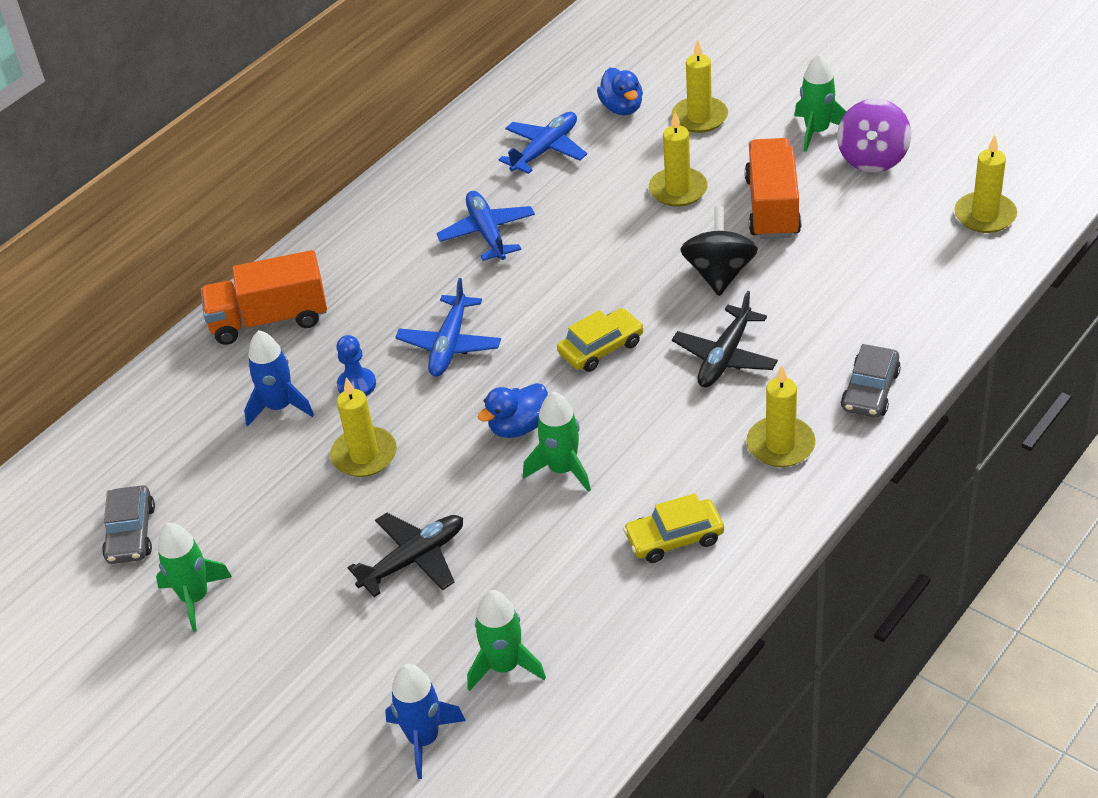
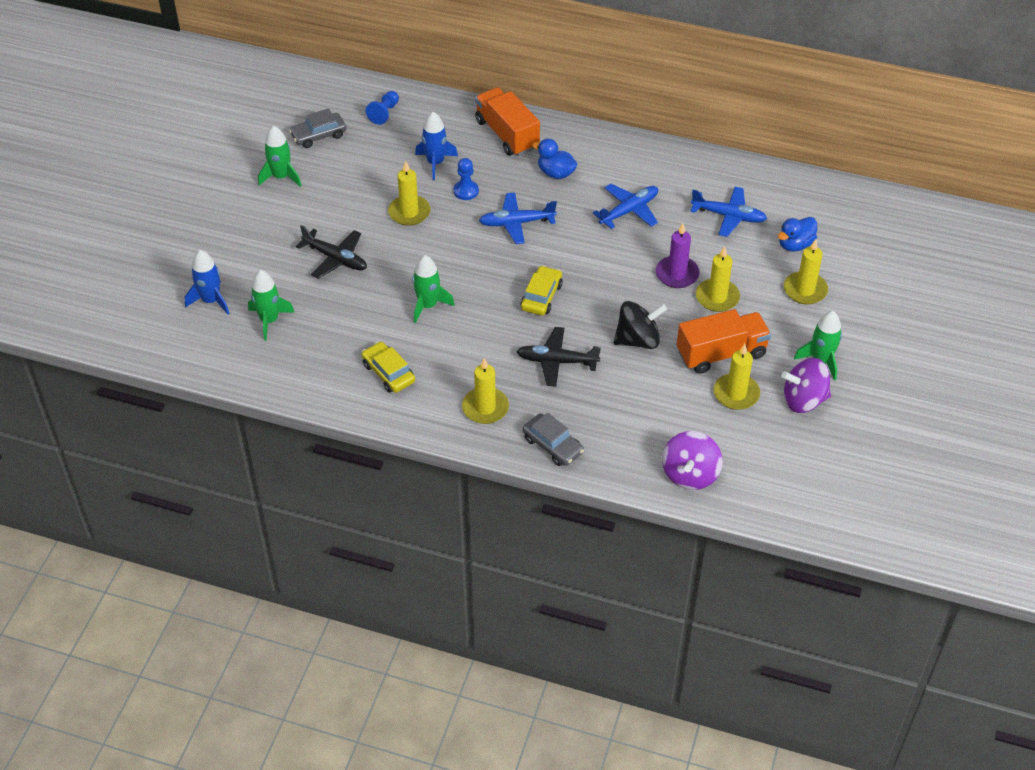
camera: 65 degrees right, 5 degrees up
(135, 445) = (384, 113): none -> blue pawn
(518, 427) = (456, 275): blue duck -> blue duck (556, 173)
(601, 348) = (541, 296): yellow car -> yellow car turned 105 degrees counterclockwise
(622, 215) = (677, 274): none -> purple candle
(870, 390) = (553, 445): grey car -> grey car turned 135 degrees counterclockwise
(958, 276) = (690, 474): none -> purple spinning top
(985, 215) = (766, 479): yellow candle -> yellow candle (736, 394)

